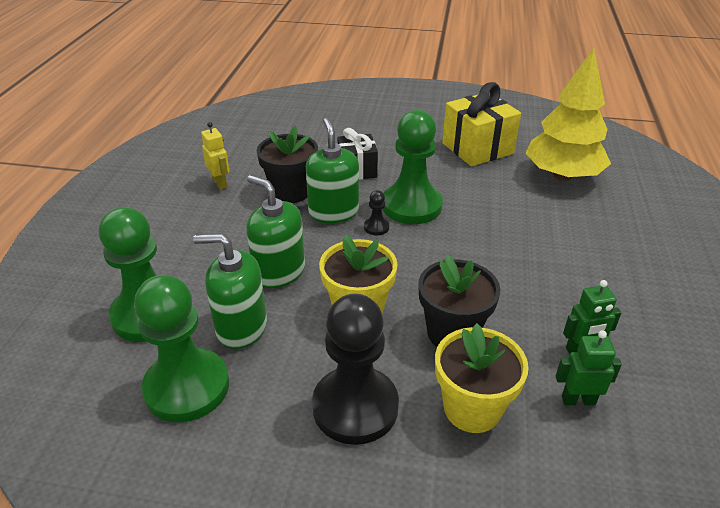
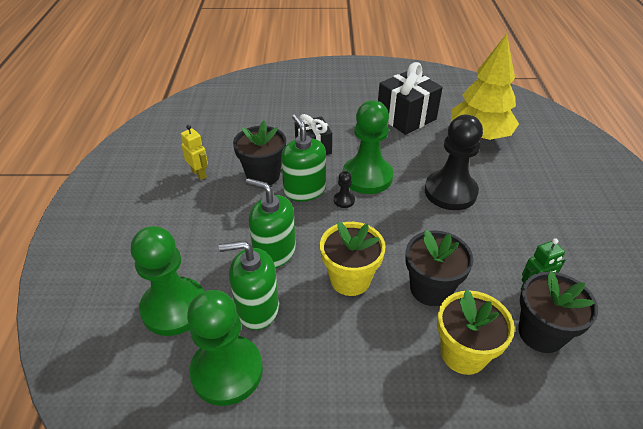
camera: 10 degrees left, 5 degrees up
(355, 407) = (371, 367): black pawn -> black pawn (450, 192)
(477, 148) = (406, 117): yellow gift -> black gift
(578, 400) = (541, 333): green robot -> black flower pot

